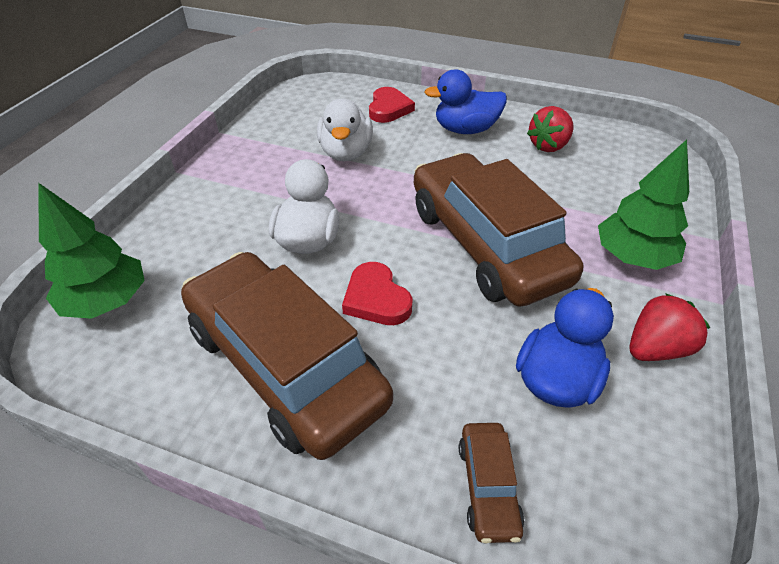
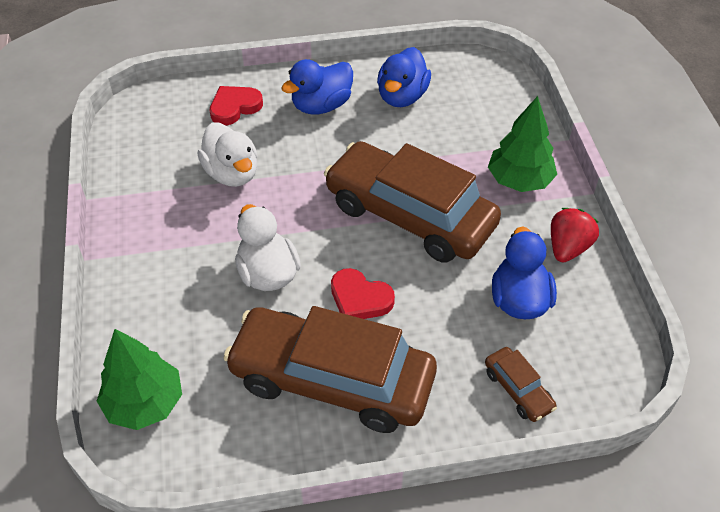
camera: 30 degrees left, 5 degrees up
(389, 109) = (234, 107): red heart -> red heart turned 105 degrees counterclockwise
(549, 146) = (402, 96): red strawberry -> blue duck

